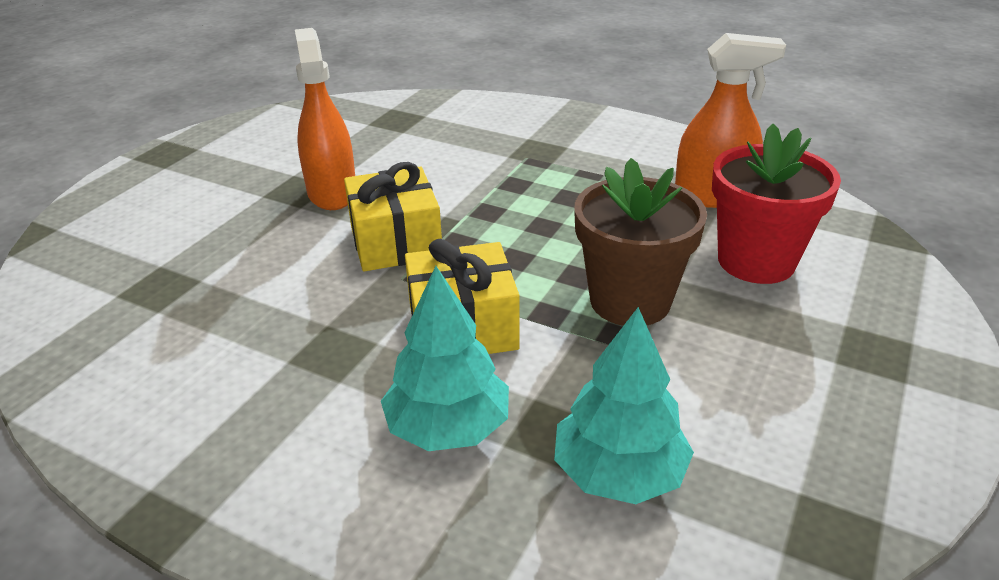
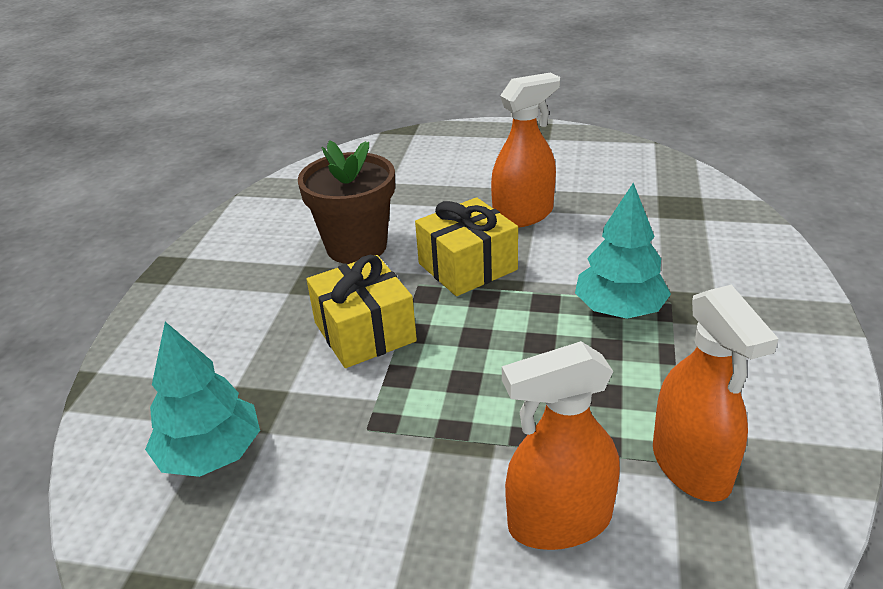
camera: 75 degrees right, 0 degrees up
(448, 427) = (249, 354): turquoise tree -> turquoise tree (619, 309)
(630, 301) = (438, 425): brown flower pot -> brown flower pot (356, 246)
(756, 261) = (559, 522): red flower pot -> orange spray bottle

